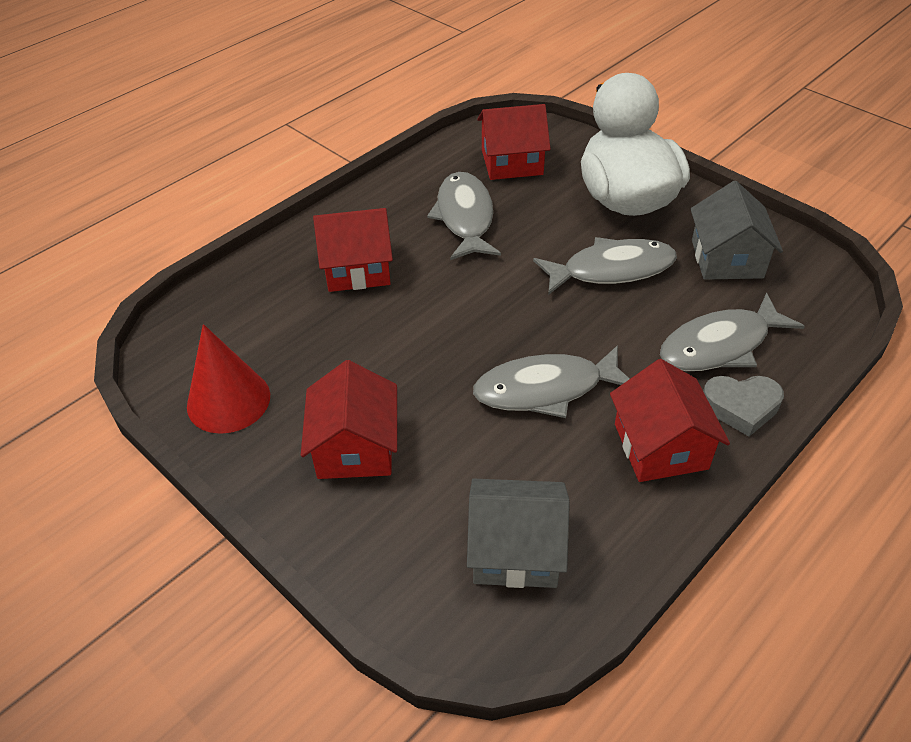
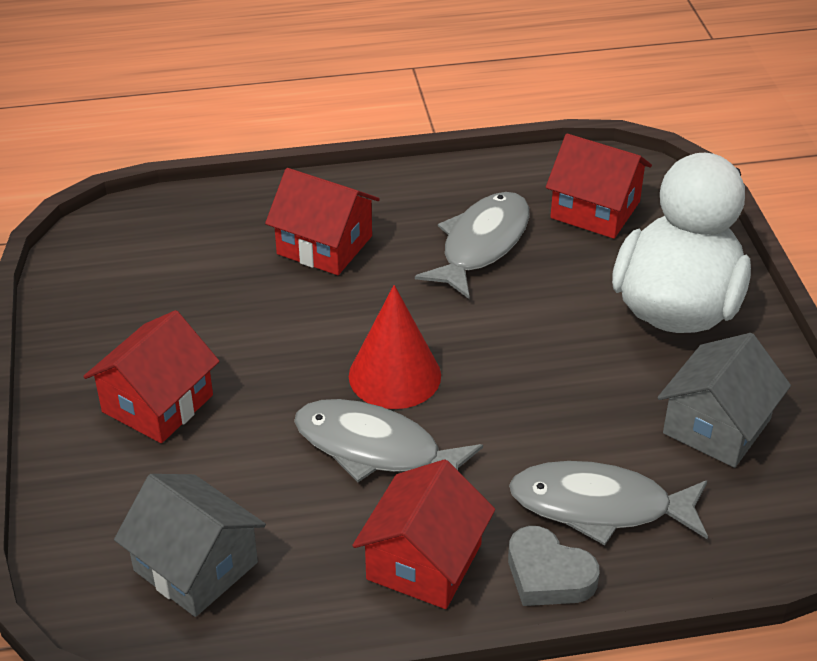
camera: 35 degrees right, 5 degrees down
(228, 400) = (99, 307): red cone -> red cone (394, 375)
(611, 270) = (573, 372): grey fish -> none

